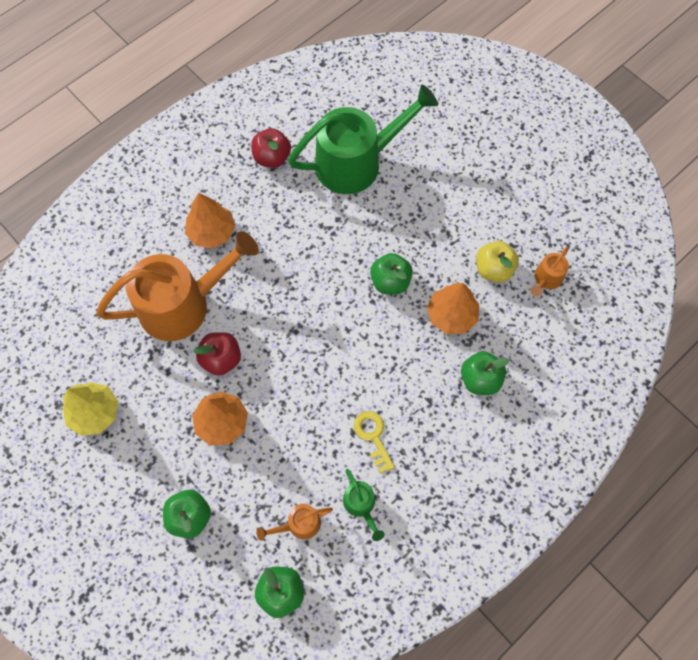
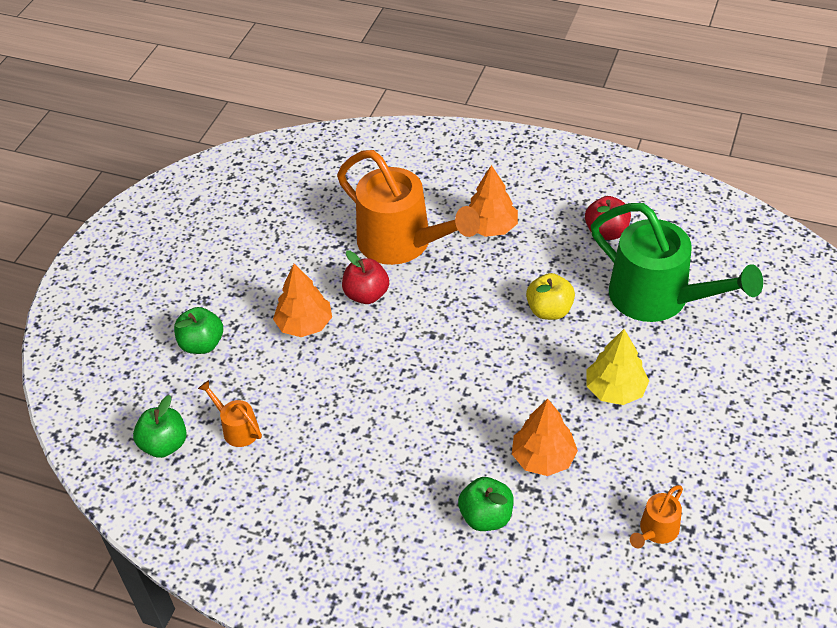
camera: 65 degrees right, 20 degrees down
(95, 413) = (261, 235): yellow tree -> yellow tree (615, 390)
(361, 505) = (283, 470): green watering can -> none
(373, 436) = (361, 448): yellow key -> none
(390, 281) = (543, 387): green apple -> none
(493, 269) = (628, 473): yellow apple -> yellow apple (549, 310)
(546, 279) = (656, 531): orange watering can -> orange watering can turned 60 degrees counterclockwise

